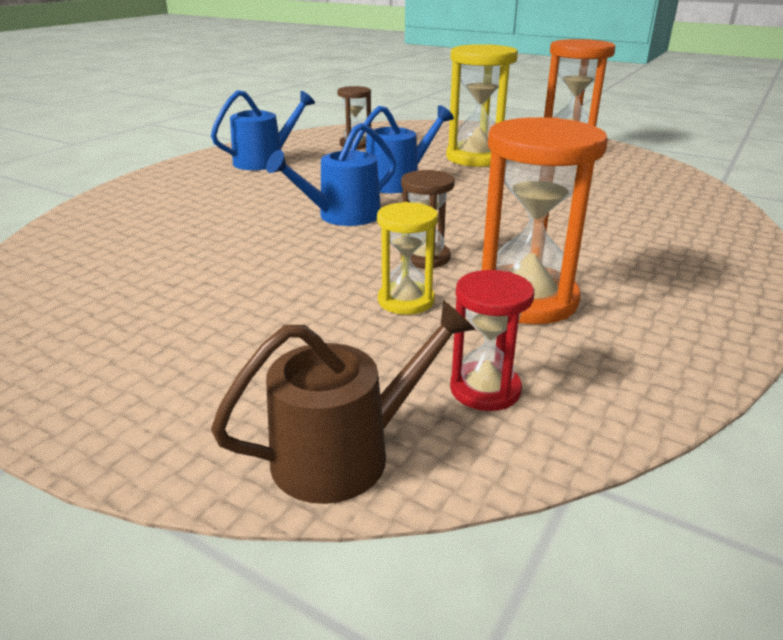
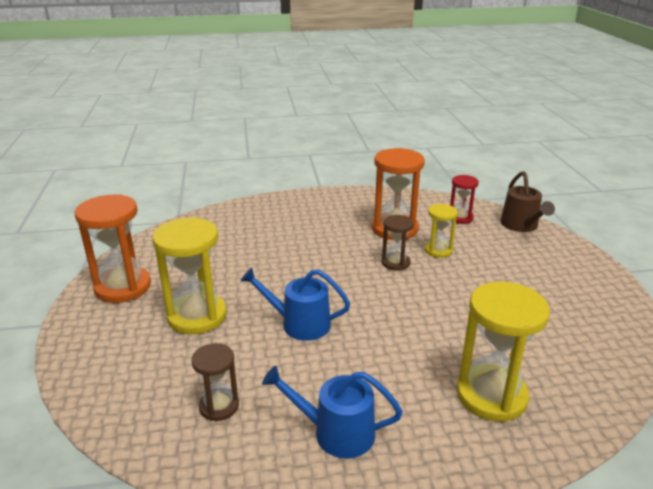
camera: 130 degrees left, 0 degrees up
(167, 209) = (491, 395): none -> yellow hourglass
(343, 216) = (386, 312): blue watering can -> none
(344, 454) = (521, 225): brown watering can -> brown watering can turned 120 degrees counterclockwise

